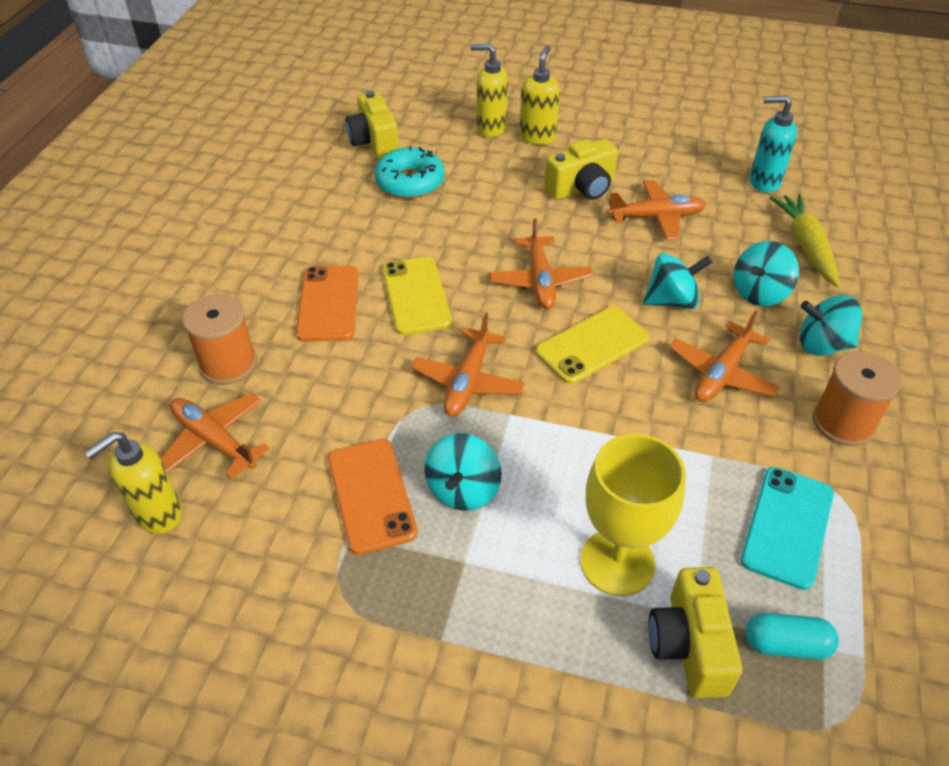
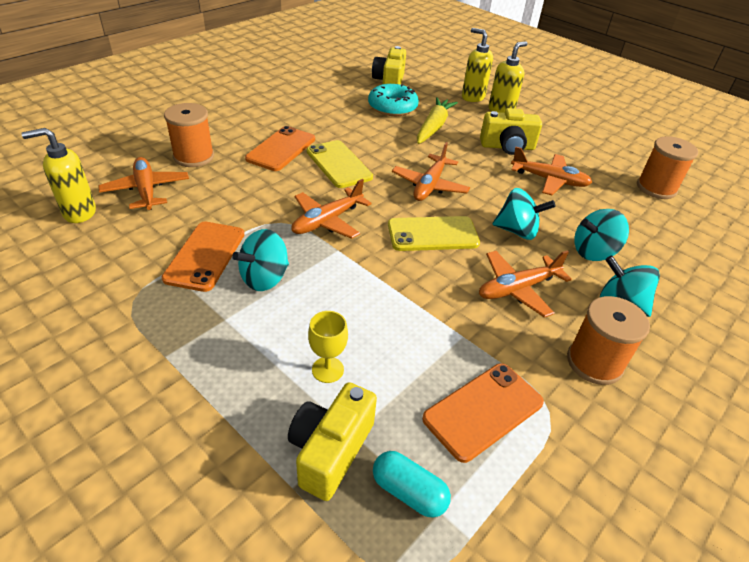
camera: 25 degrees right, 5 degrees down
(416, 296) = (339, 164): yellow phone -> yellow phone turned 45 degrees counterclockwise
(617, 562) = (327, 369): yellow goblet -> yellow goblet, size x0.51
(763, 182) = (656, 188): turquoise soap dispenser -> orange spool
(787, 526) = (483, 410): turquoise phone -> orange phone
(805, 246) = (659, 237): yellow carrot -> yellow carrot (433, 127)

